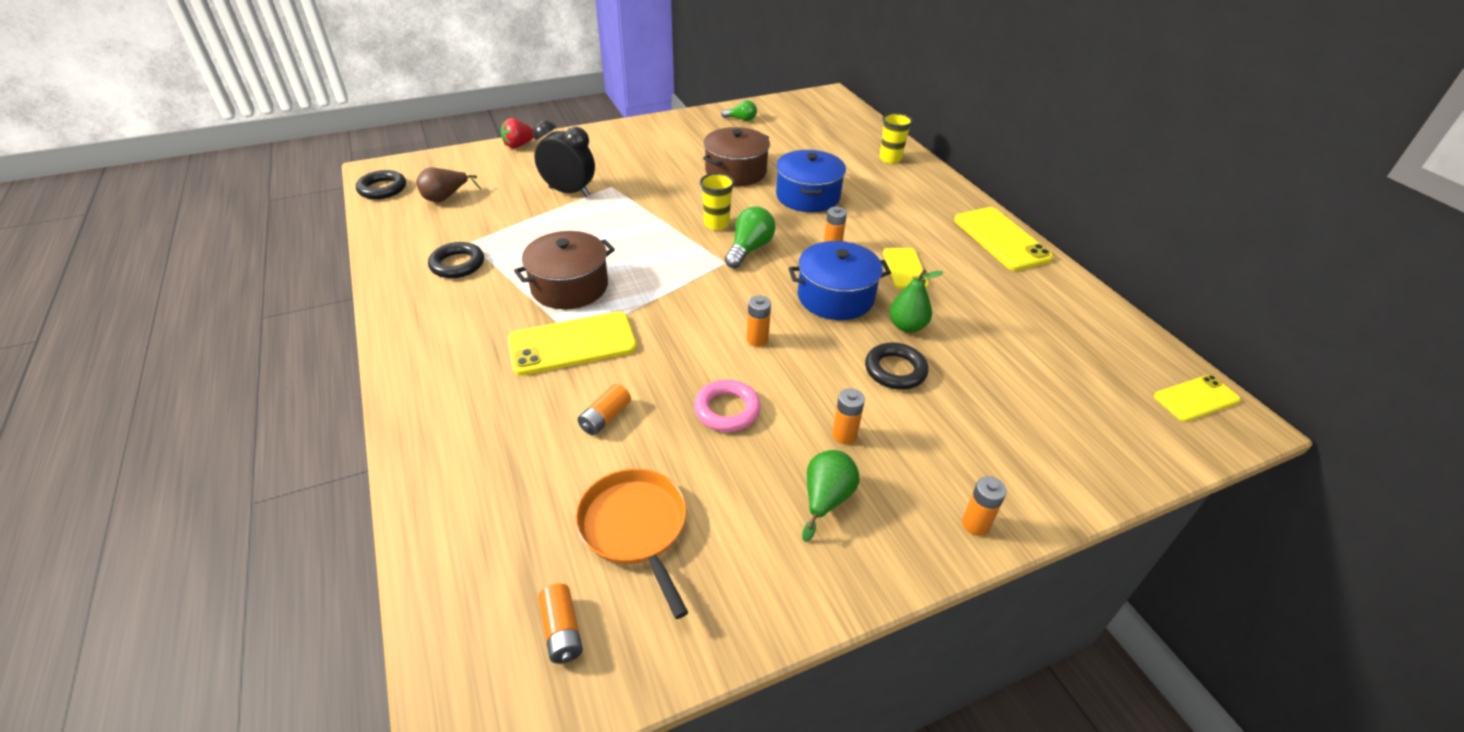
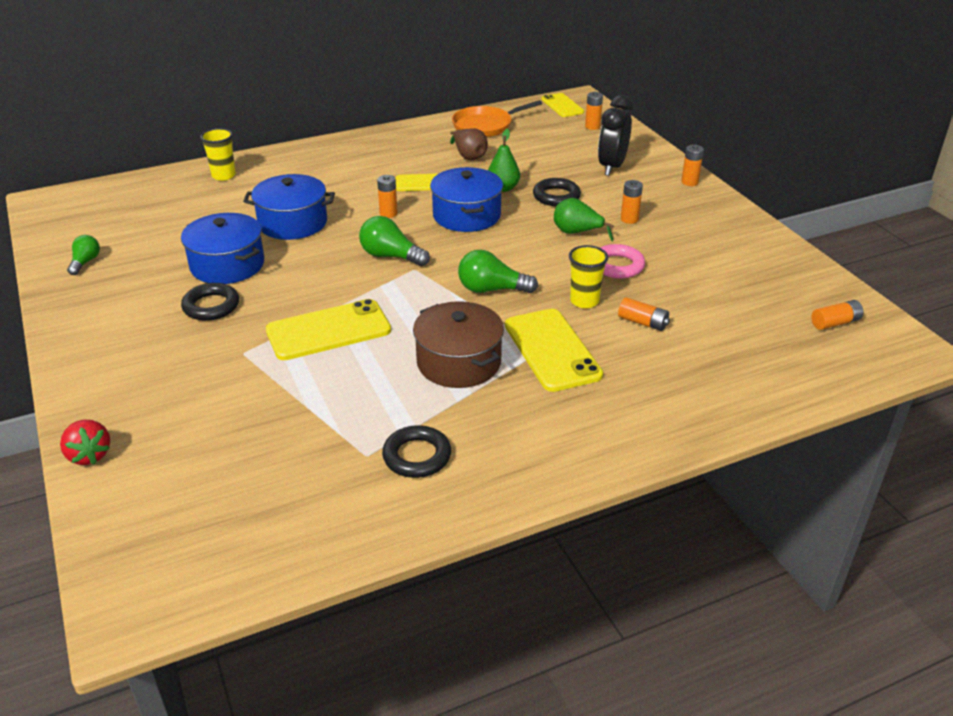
camera: 90 degrees left, 5 degrees down
(382, 189) = (197, 588): black ring -> black ring (211, 306)
(445, 198) = (243, 504): brown pear -> brown pear (469, 156)
(569, 192) = (250, 386): black clock -> black clock (612, 167)
(635, 527) = (744, 300): orange pan -> orange pan (485, 126)
(685, 309) = (491, 289): none -> green light bulb
(716, 224) = (341, 275): yellow cup -> yellow cup (584, 301)
(736, 171) = (227, 265): brown pot -> blue pot
(757, 339) = (529, 252): orange battery -> orange battery (592, 126)
(826, 499) = (690, 228): green pear -> green pear (577, 232)
(1001, 239) = (380, 140): yellow phone -> yellow phone (328, 330)

